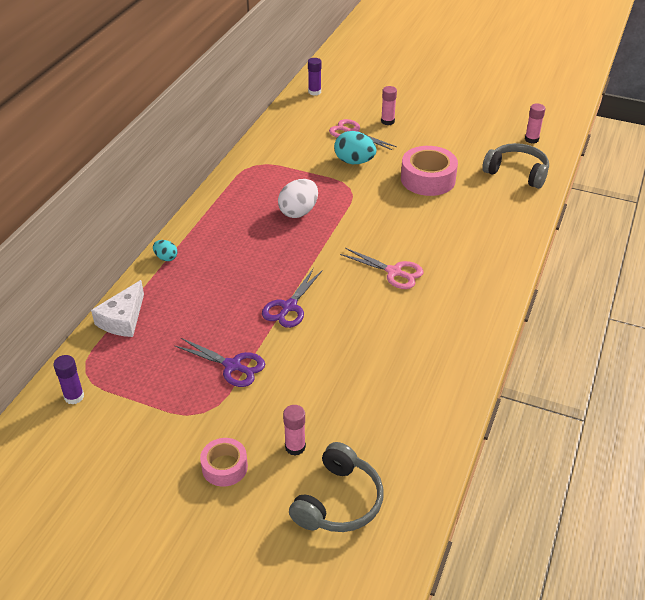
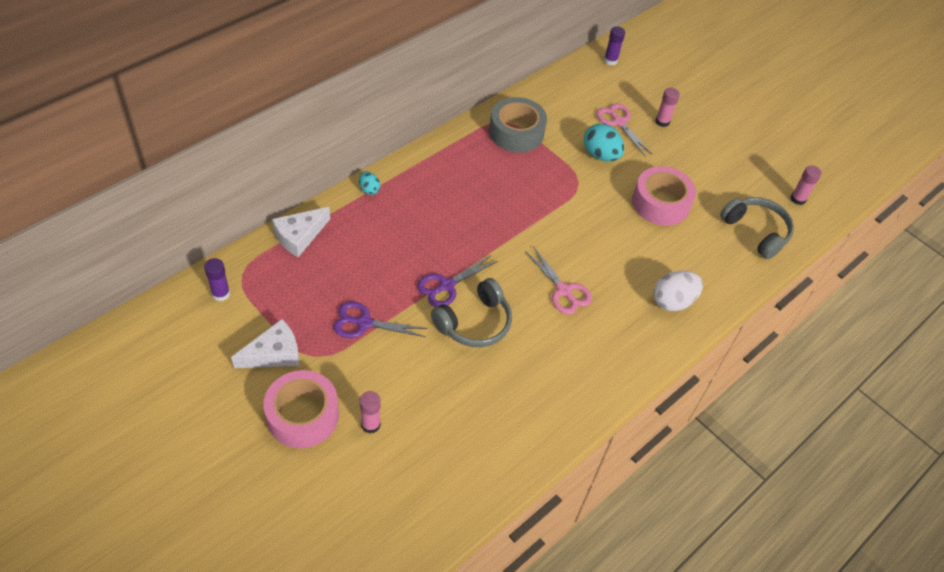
camera: 20 degrees right, 10 degrees up
(161, 426) = (274, 353): none -> white cheese
(224, 467) = (303, 415): pink tape -> pink tape, size x1.69
(232, 366) = (364, 323): purple scissors -> purple scissors turned 135 degrees clockwise
(270, 169) = (516, 132): none -> grey tape
(298, 212) = (514, 189): white egg -> white egg (673, 301)
(339, 501) = (376, 492): grey headphones -> grey headphones (475, 323)

